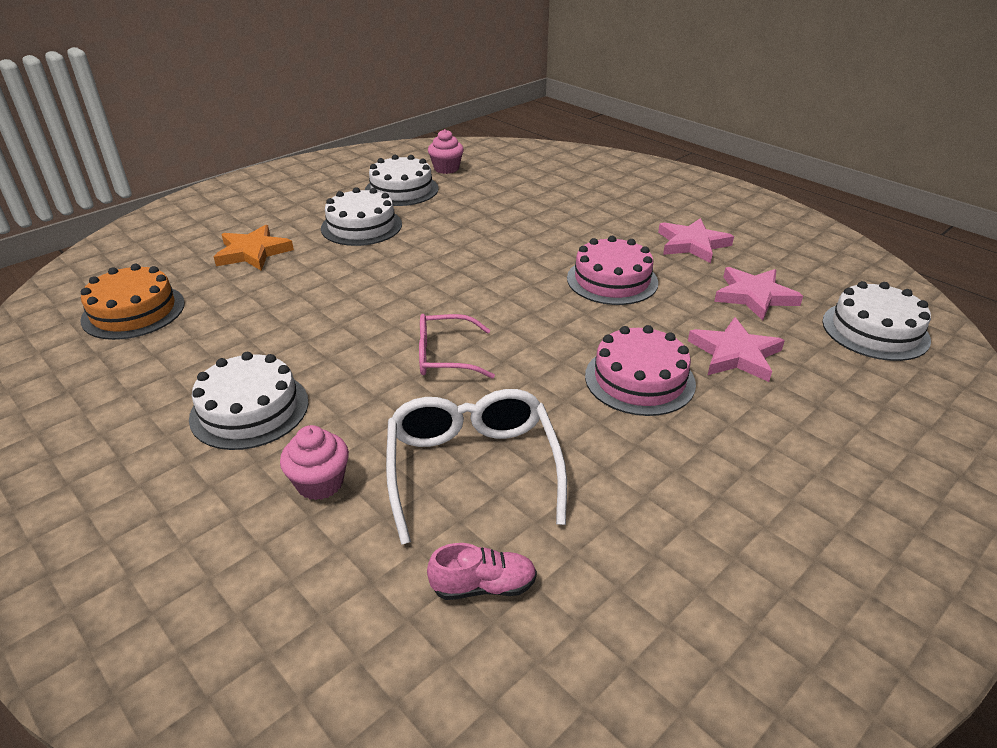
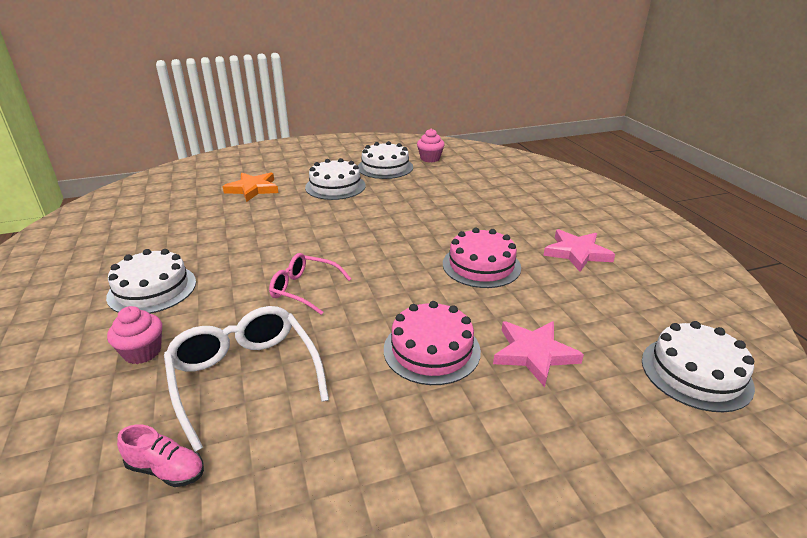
camera: 25 degrees right, 5 degrees down
(133, 311) = (153, 210): orange cake -> none
(472, 468) = (244, 376): white glasses -> white glasses turned 45 degrees counterclockwise
(754, 296) = (596, 309): pink star -> none

